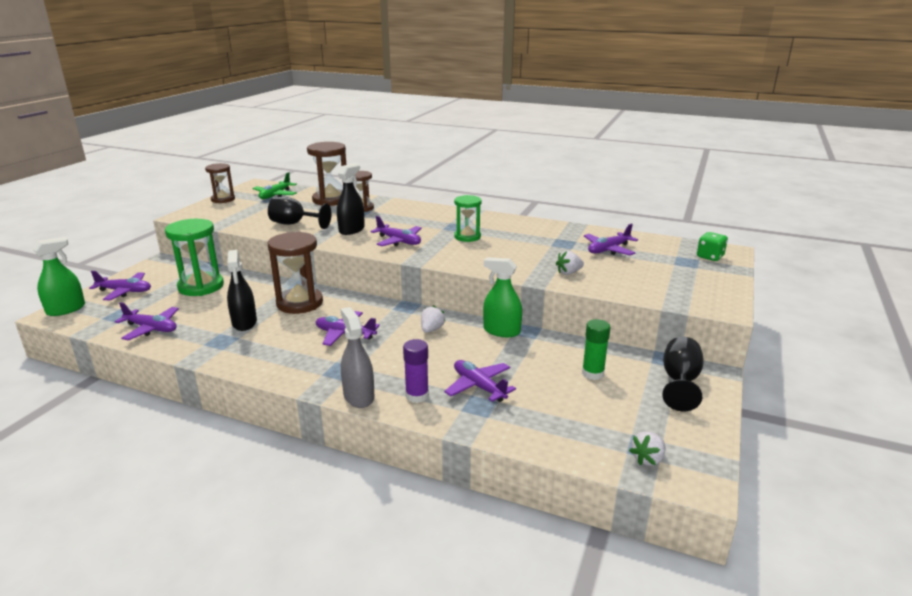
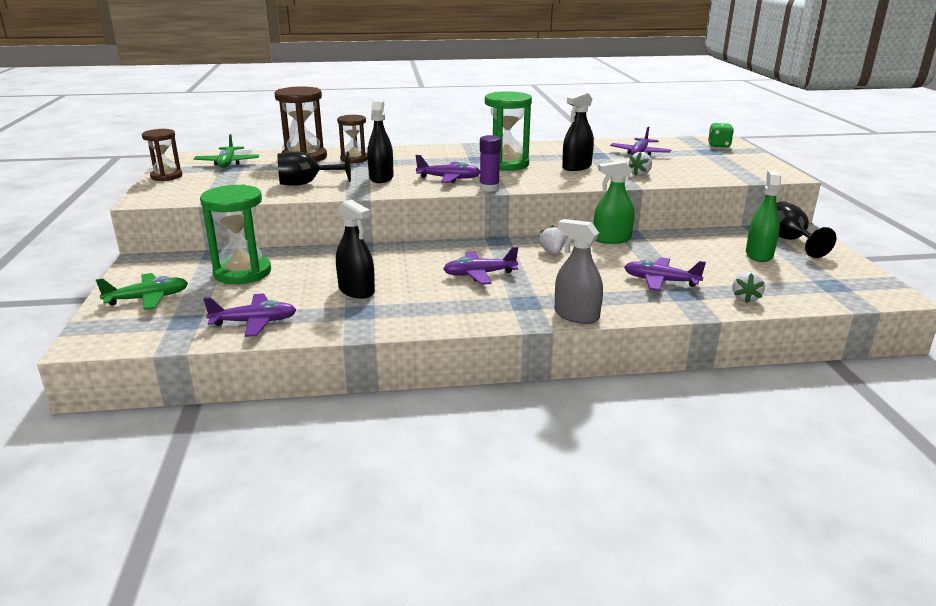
camera: 30 degrees left, 0 degrees up
(66, 309) = (96, 334): green spray bottle -> green spray bottle (759, 254)
(125, 291) = (148, 299): purple plane -> green plane
(299, 303) = (387, 261): brown hourglass -> none
(417, 396) = (624, 301): purple glue stick -> purple glue stick (489, 188)
(467, 237) = (506, 164): green hourglass -> green hourglass, size x1.60
(523, 252) = (576, 167): none -> black spray bottle
(592, 373) = (726, 250): green glue stick -> none
(647, 459) = (845, 291): white strawberry -> white strawberry (745, 298)

